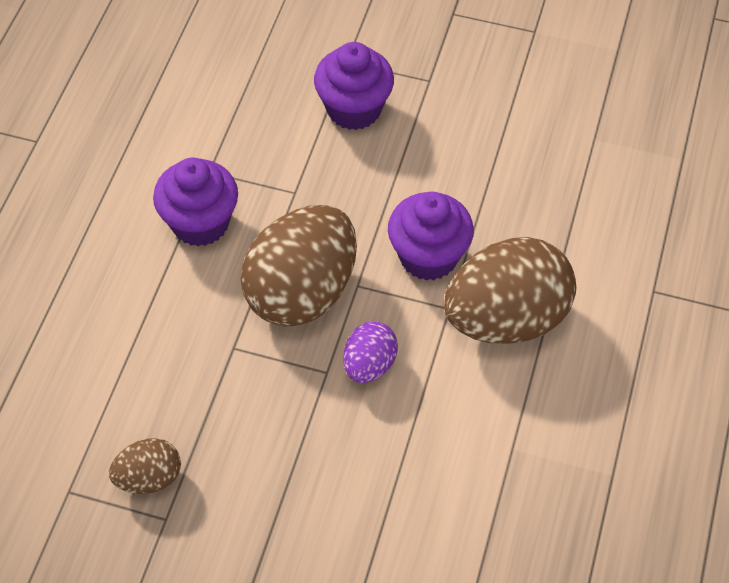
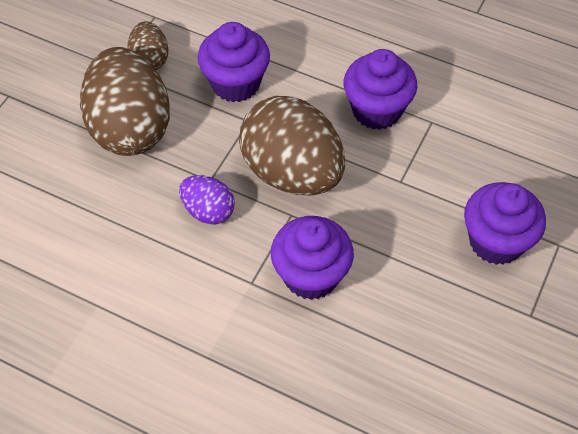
camera: 100 degrees right, 0 degrees up
(177, 371) = (235, 83): none -> purple cupcake
(506, 319) = (228, 327): brown egg -> brown egg (130, 128)

